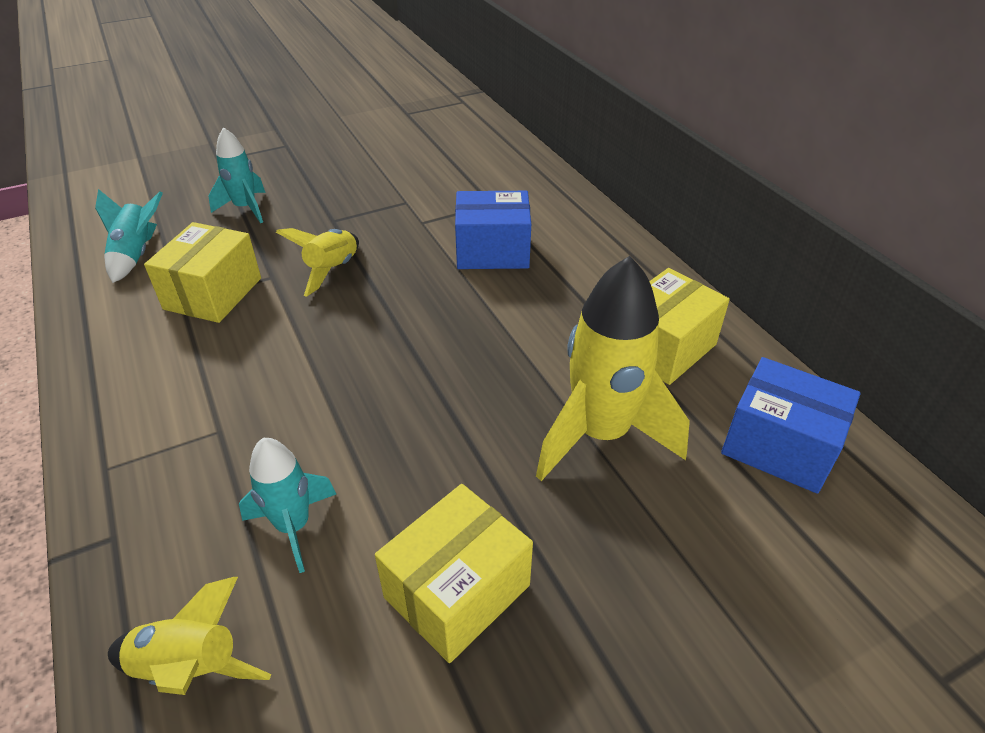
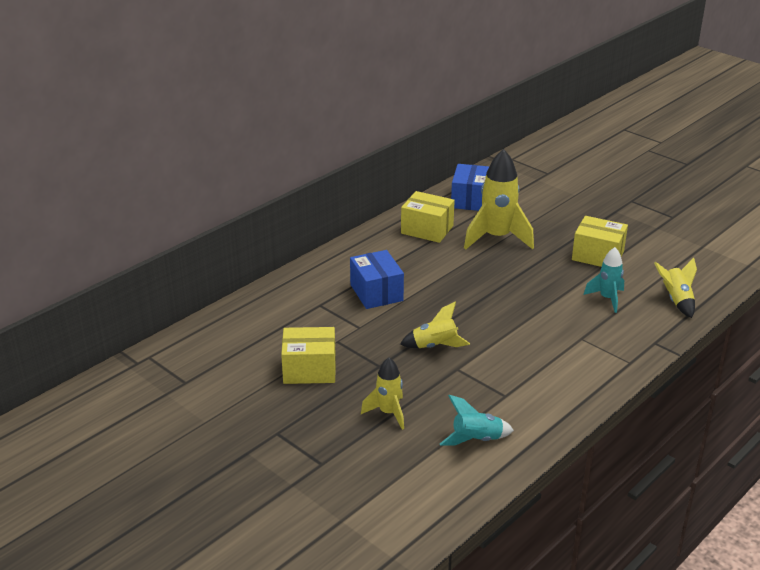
camera: 110 degrees left, 10 degrees down
(213, 293) = (489, 385): yellow box -> yellow box (309, 369)
(245, 208) = (388, 413): turquoise rocket -> yellow rocket

